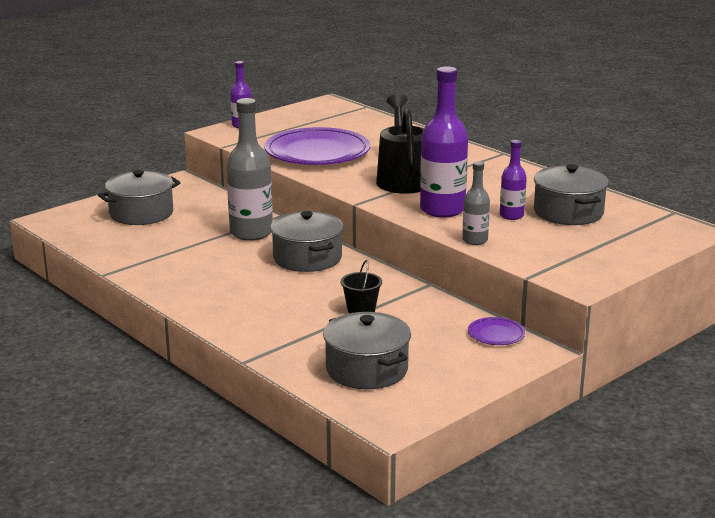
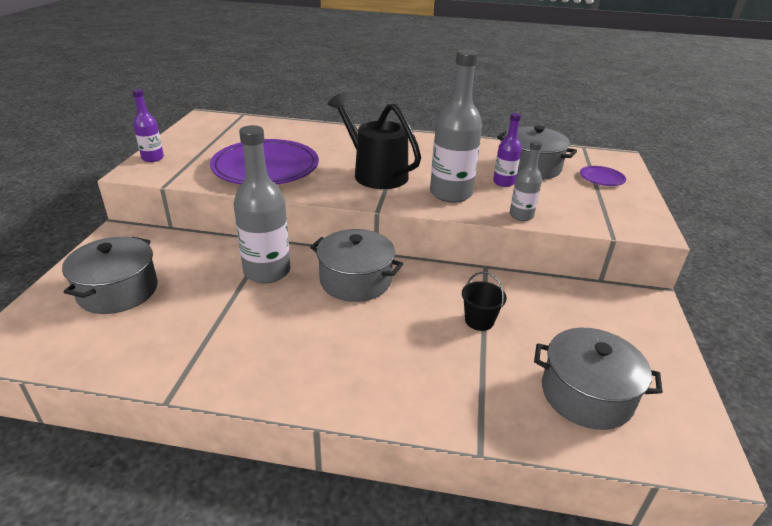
camera: 40 degrees left, 10 degrees up
(442, 210) = (450, 194): purple bottle -> grey bottle
(496, 334) = (603, 298): purple plate -> purple plate (601, 178)

